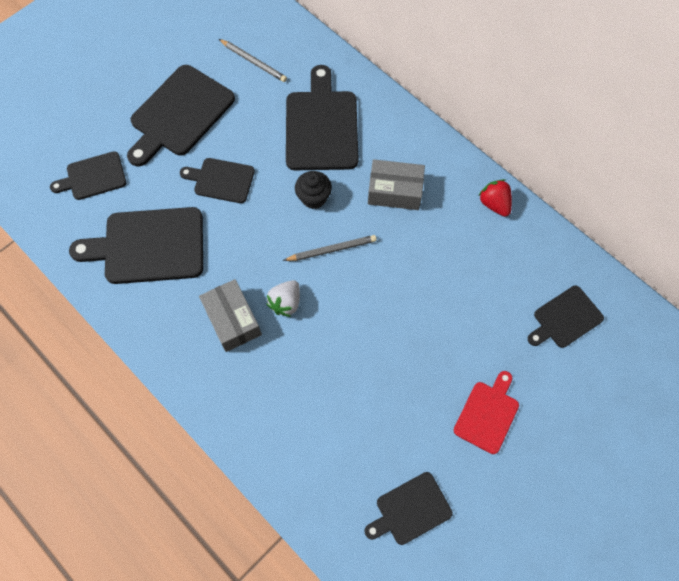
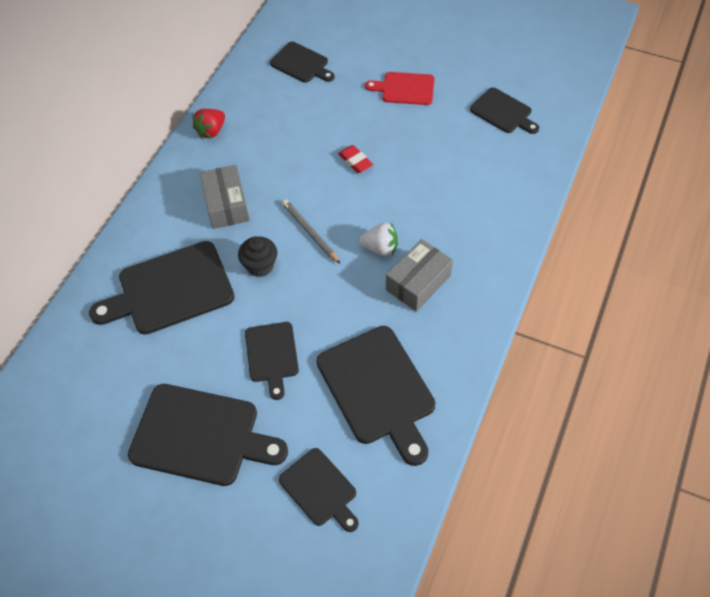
camera: 110 degrees left, 10 degrees down
(253, 62) = (101, 389): grey pencil -> none
(401, 321) = (355, 161): none -> red eraser

